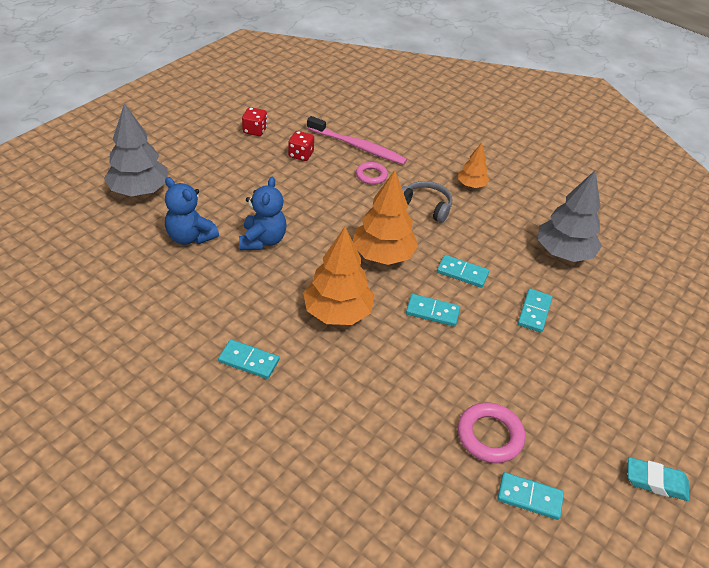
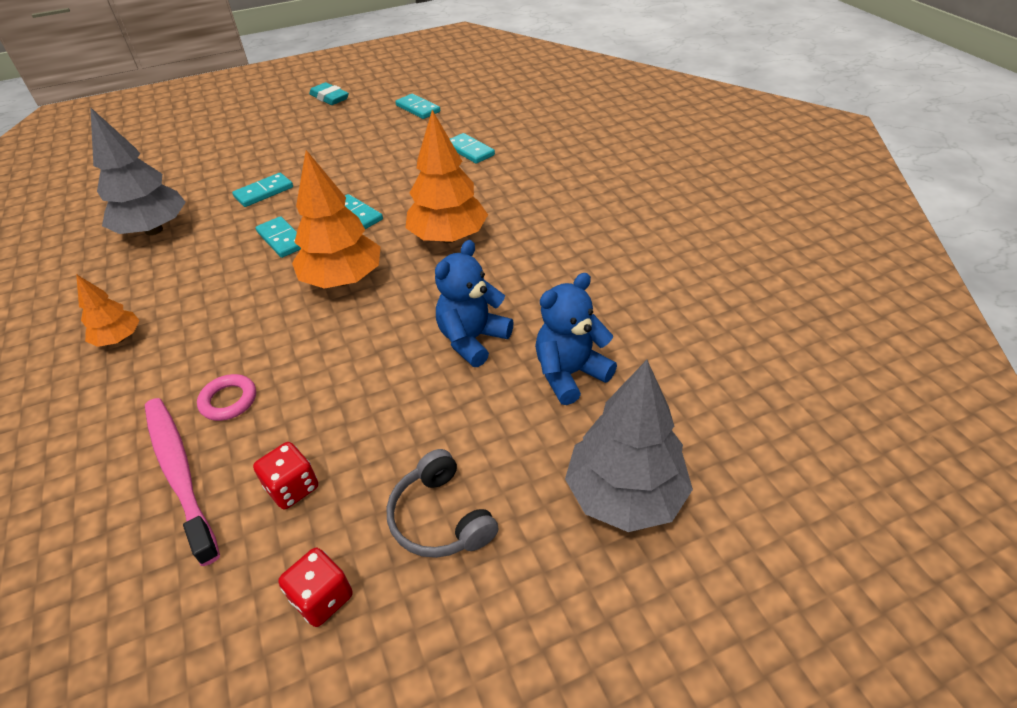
camera: 145 degrees left, 0 degrees up
(190, 237) = (570, 374): blue teddy bear -> blue teddy bear turned 105 degrees counterclockwise
(248, 361) = (566, 221): turquoise domino -> turquoise domino (470, 150)
(425, 206) = (218, 326): grey headphones -> grey headphones (440, 518)
(489, 436) = (408, 136): pink ring -> none

